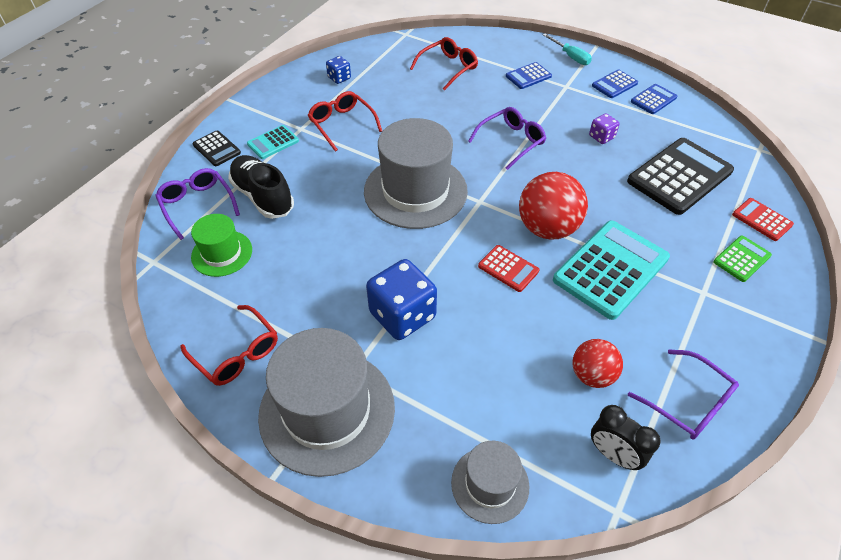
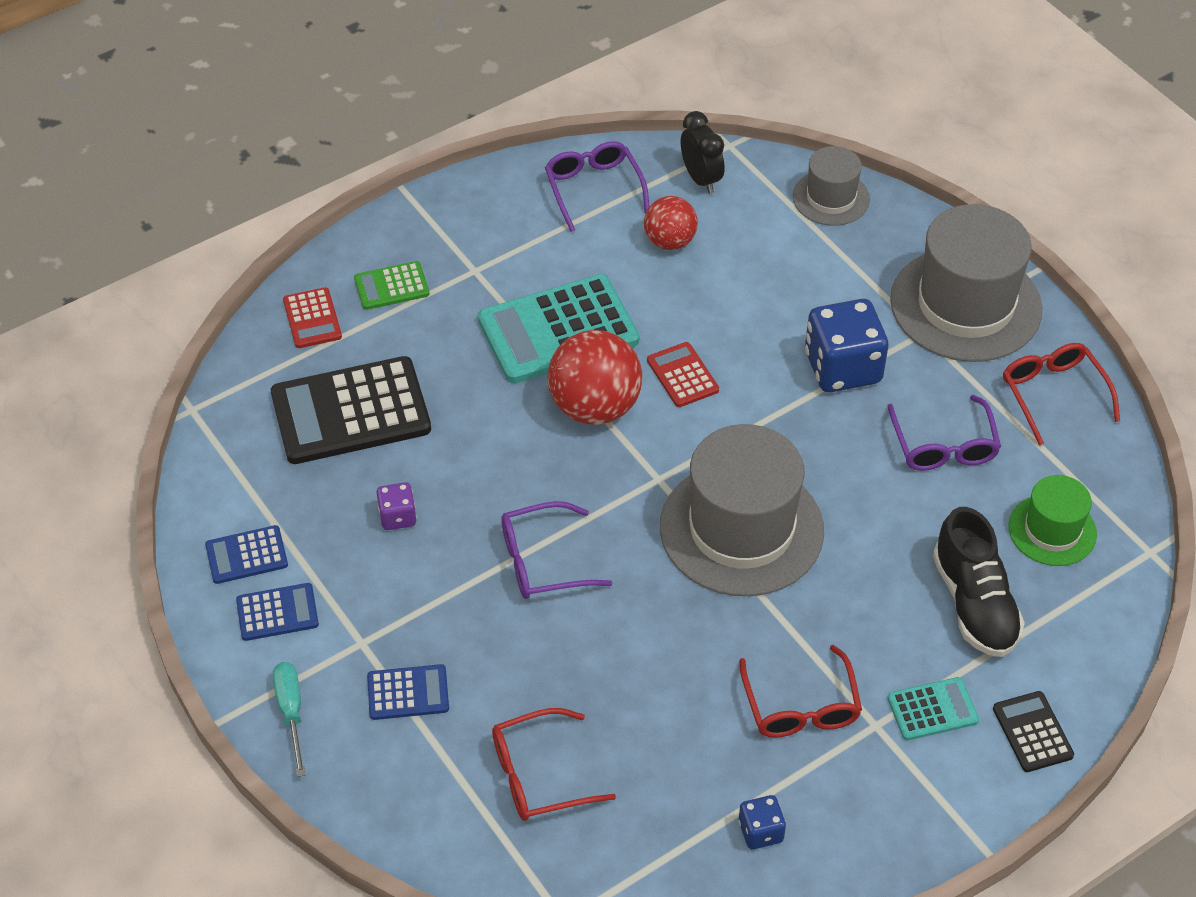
camera: 155 degrees left, 0 degrees up
(197, 205) = (1078, 625): purple glasses -> purple glasses (943, 446)

